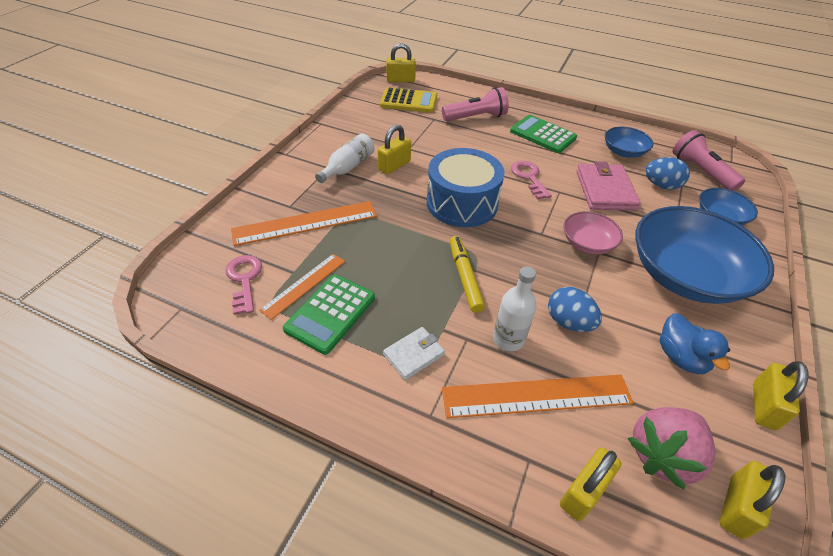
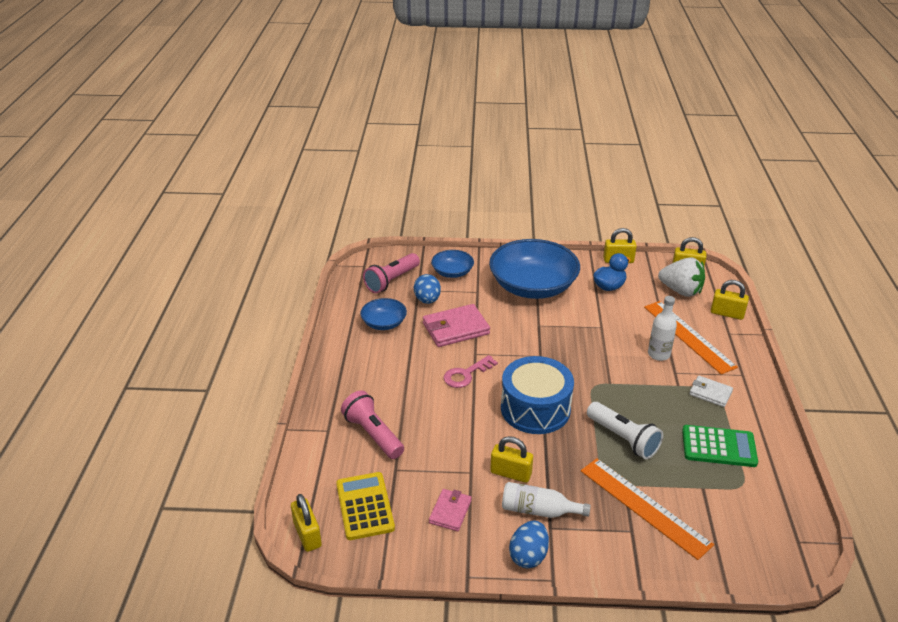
camera: 110 degrees left, 10 degrees down
(244, 280) = (738, 515): pink key -> none
(304, 285) = (709, 474): orange ruler -> none
(378, 130) = (450, 511): none -> pink wallet
(389, 244) = (623, 439): none -> white flashlight
(465, 277) = (622, 386): yellow marker -> none
(542, 135) = (382, 377): green calculator -> none
(568, 322) = (621, 331): blue egg -> blue egg (528, 556)
(587, 243) = (533, 331): pink bowl -> none
(662, 454) = (681, 291): pink strawberry -> white strawberry

